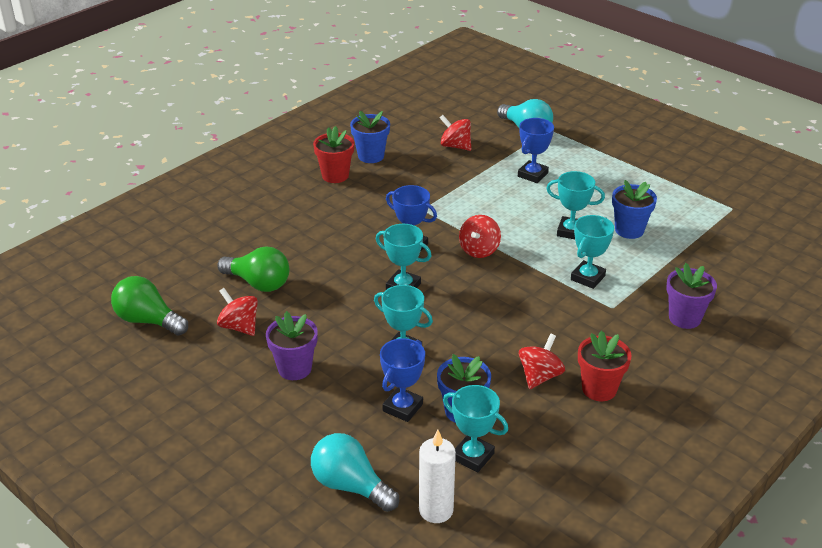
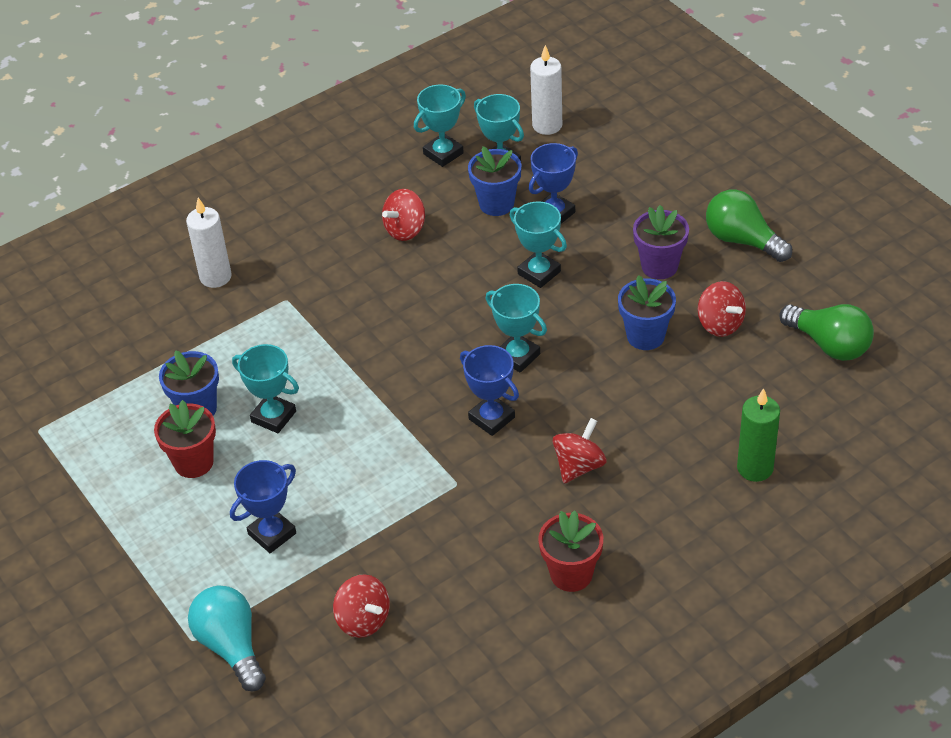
camera: 165 degrees left, 10 degrees up
(215, 237) = (755, 468): none -> green candle
(258, 283) = (696, 383): green light bulb -> green light bulb (742, 240)
(350, 486) = (617, 151): turquoise light bulb -> none
(371, 156) = (506, 614): blue flower pot -> blue flower pot (645, 336)
(479, 250) = (405, 401): red spinning top -> red spinning top (579, 466)
(587, 278) = (291, 342): turquoise trophy -> turquoise trophy (443, 153)
(599, 389) = (353, 211): red flower pot -> red flower pot (193, 462)
(684, 318) = (215, 277): purple flower pot -> white candle

